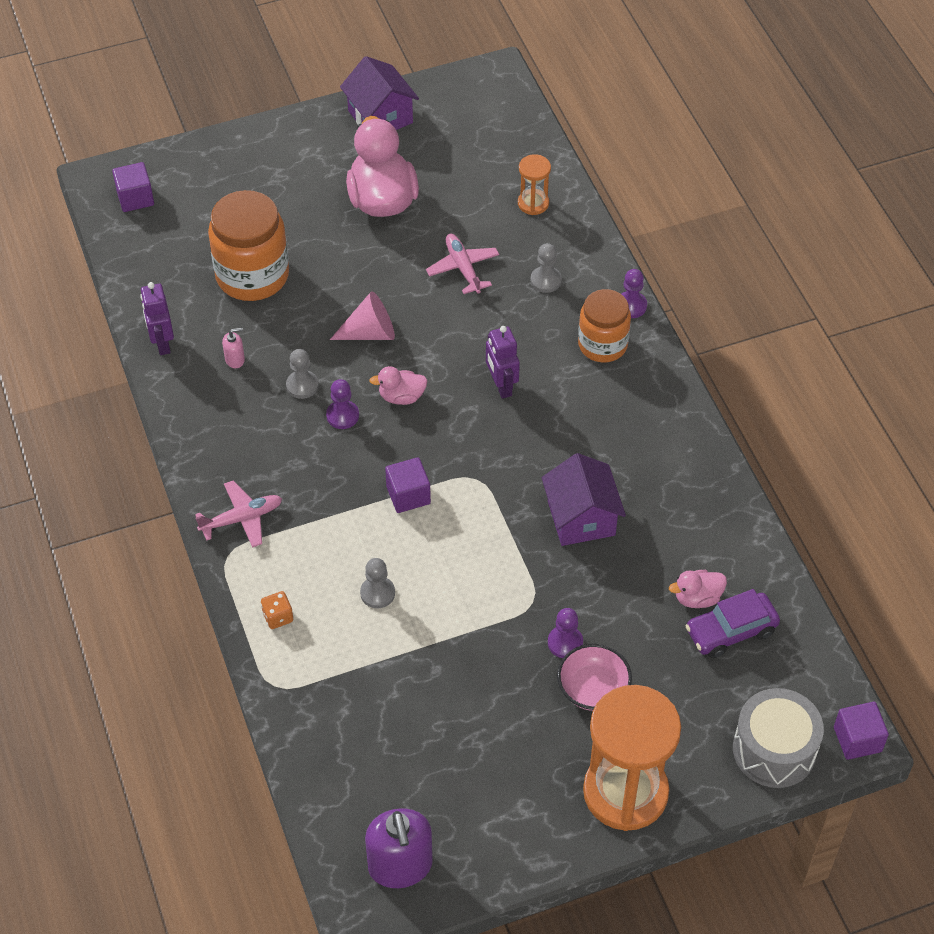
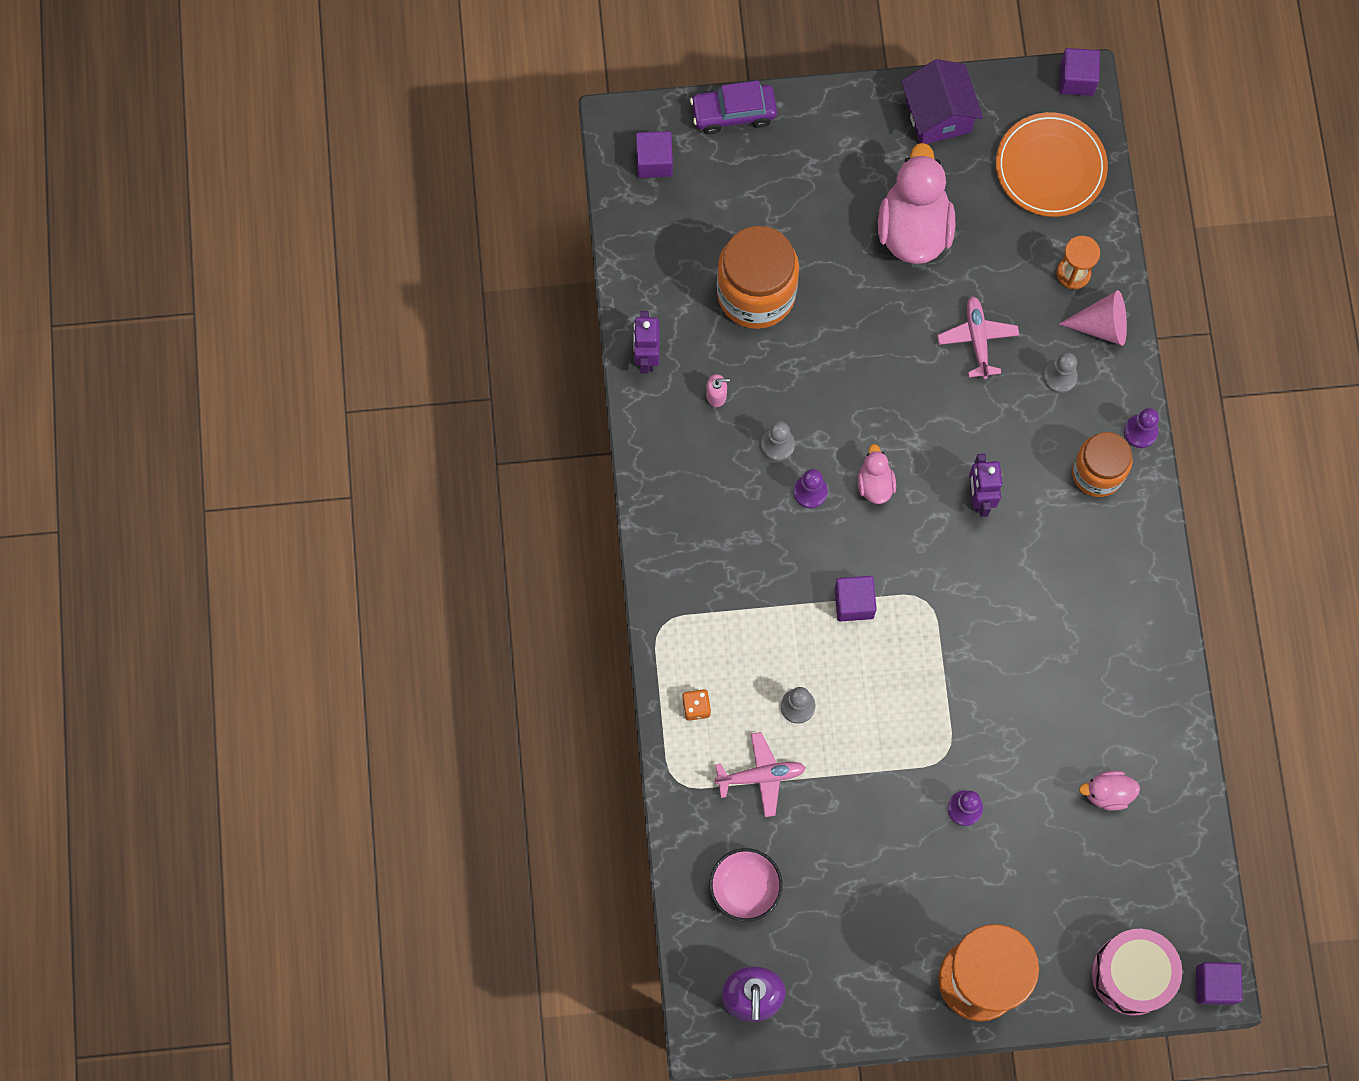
camera: 15 degrees right, 20 degrees up
(242, 518) = (684, 587): pink plane -> pink plane (761, 776)
(370, 333) = (861, 397): pink cone -> pink cone (1101, 325)
(401, 396) = (875, 484): pink duck -> pink duck turned 75 degrees clockwise
(489, 133) = (1050, 167): none -> orange plate
(492, 70) = (1076, 79): none -> purple cube
(581, 518) = (1018, 673): purple house -> none
(593, 689) = (978, 865): pink bowl -> pink bowl (745, 887)
(731, 631) = (1129, 838): purple car -> purple car (733, 113)
(774, 750) = (1132, 974): grey drum -> pink drum

